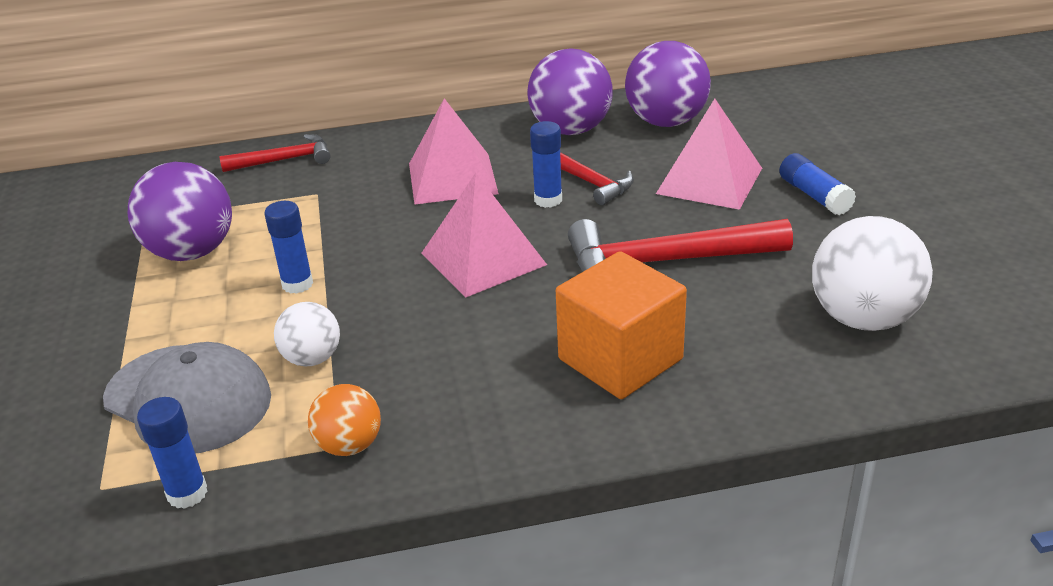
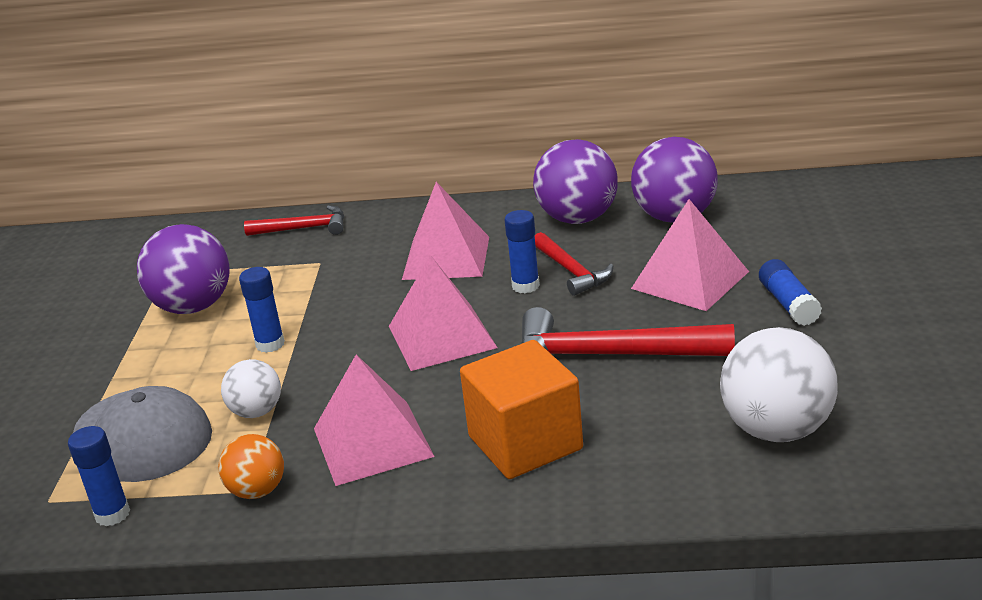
camera: 15 degrees right, 5 degrees down
(456, 377) = (372, 442): none -> pink pyramid

